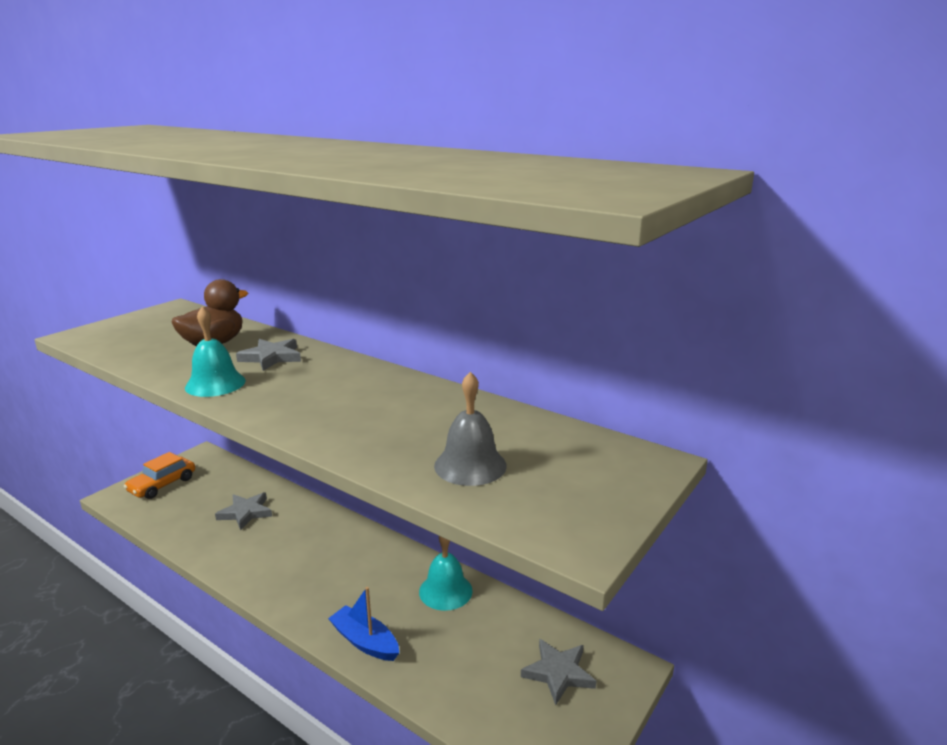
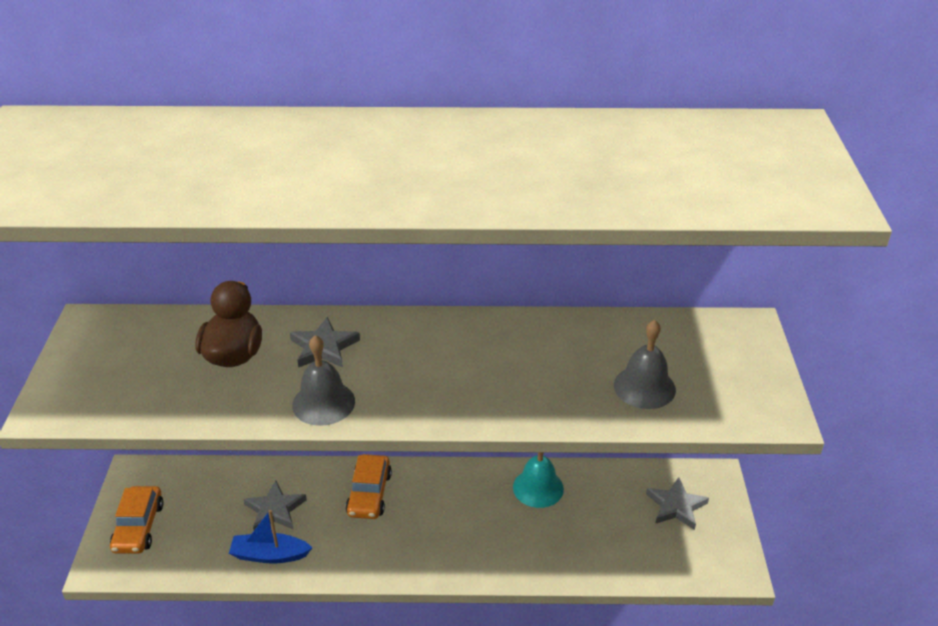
camera: 35 degrees left, 15 degrees up
(215, 384) = (323, 403): turquoise bell -> grey bell
(316, 532) = (369, 494): none -> orange car
(365, 641) = (522, 562): blue boat -> blue boat (269, 555)

